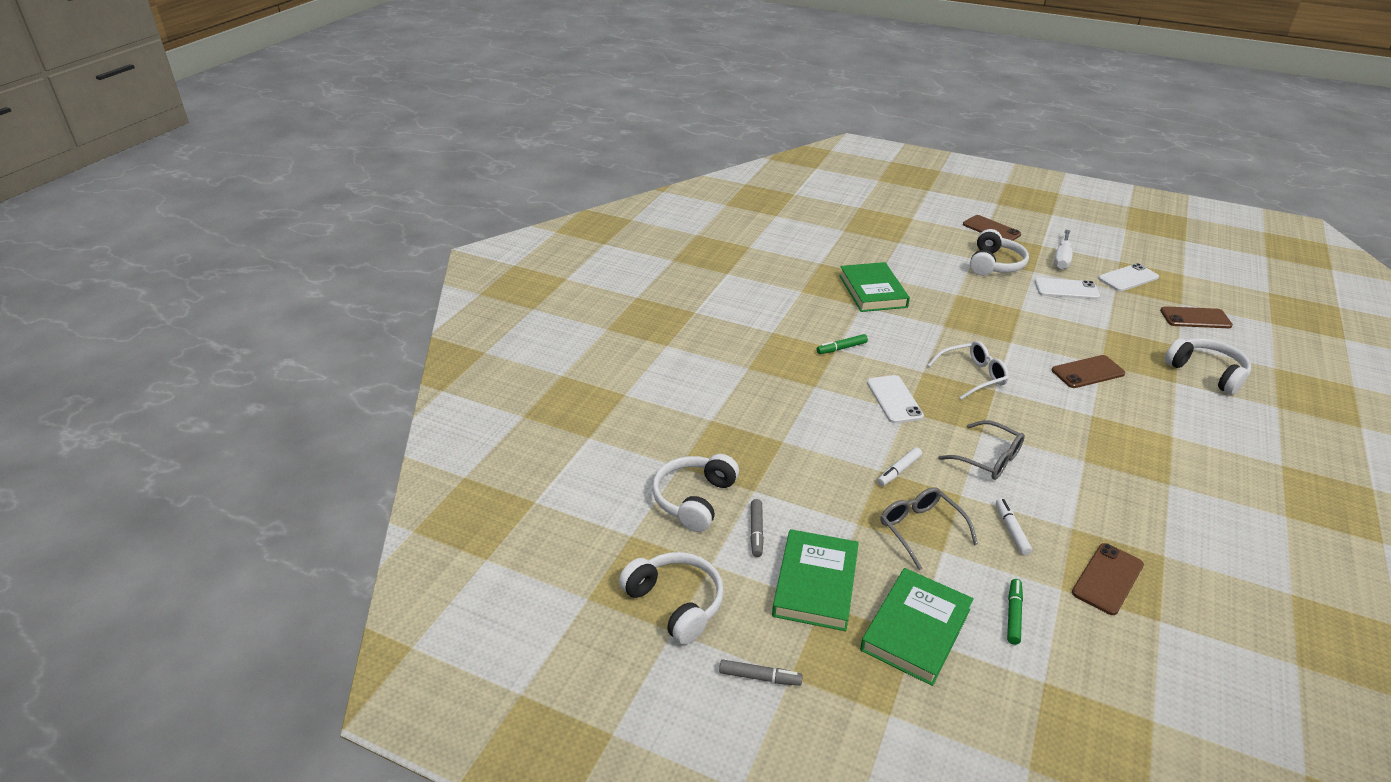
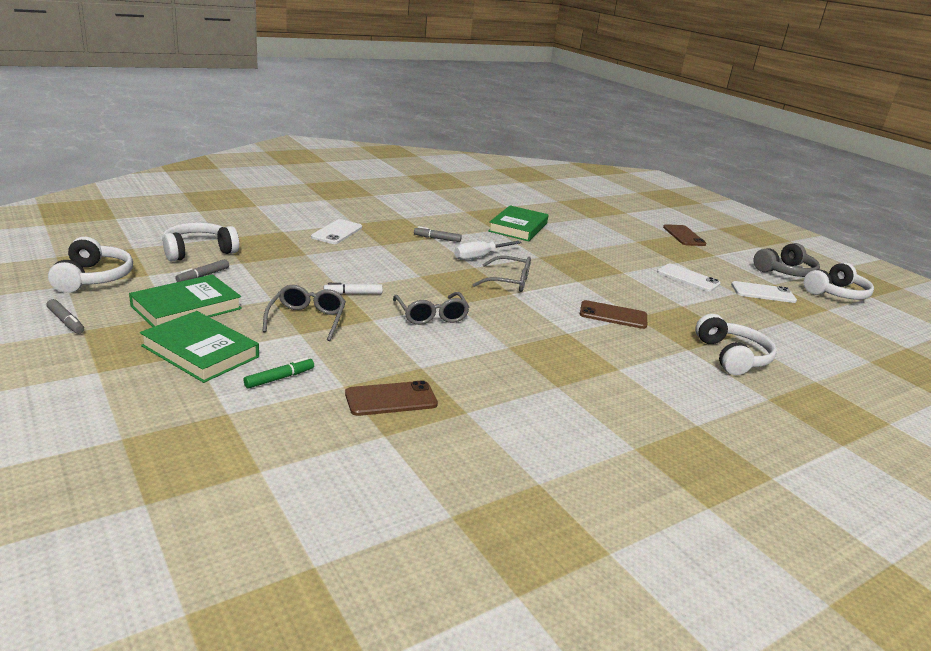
camera: 30 degrees right, 10 degrees down
(841, 348) = (437, 238): green marker -> grey marker
(894, 399) = (423, 268): white phone -> white phone (337, 232)
(916, 629) = (200, 351): green book -> green book turned 60 degrees clockwise
(973, 376) = (509, 282): white glasses -> grey glasses
(994, 264) = (648, 249): white headphones -> white headphones (836, 293)
(1011, 530) = (371, 348): white marker -> none
(1062, 258) = (718, 265): white screwdriver -> white screwdriver (480, 256)
(1106, 240) = (785, 271): none -> grey headphones
(1195, 318) = (787, 331): brown phone -> none

